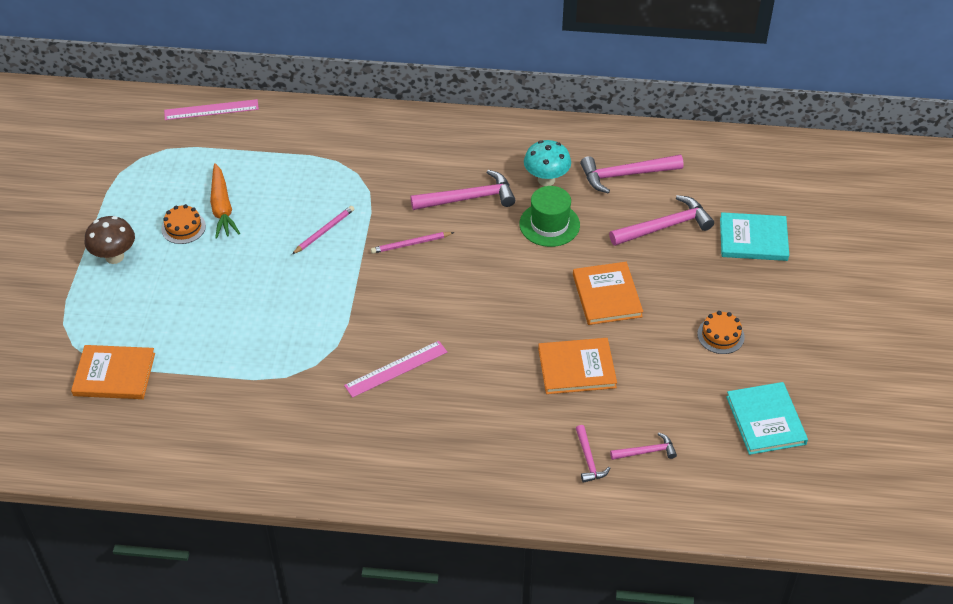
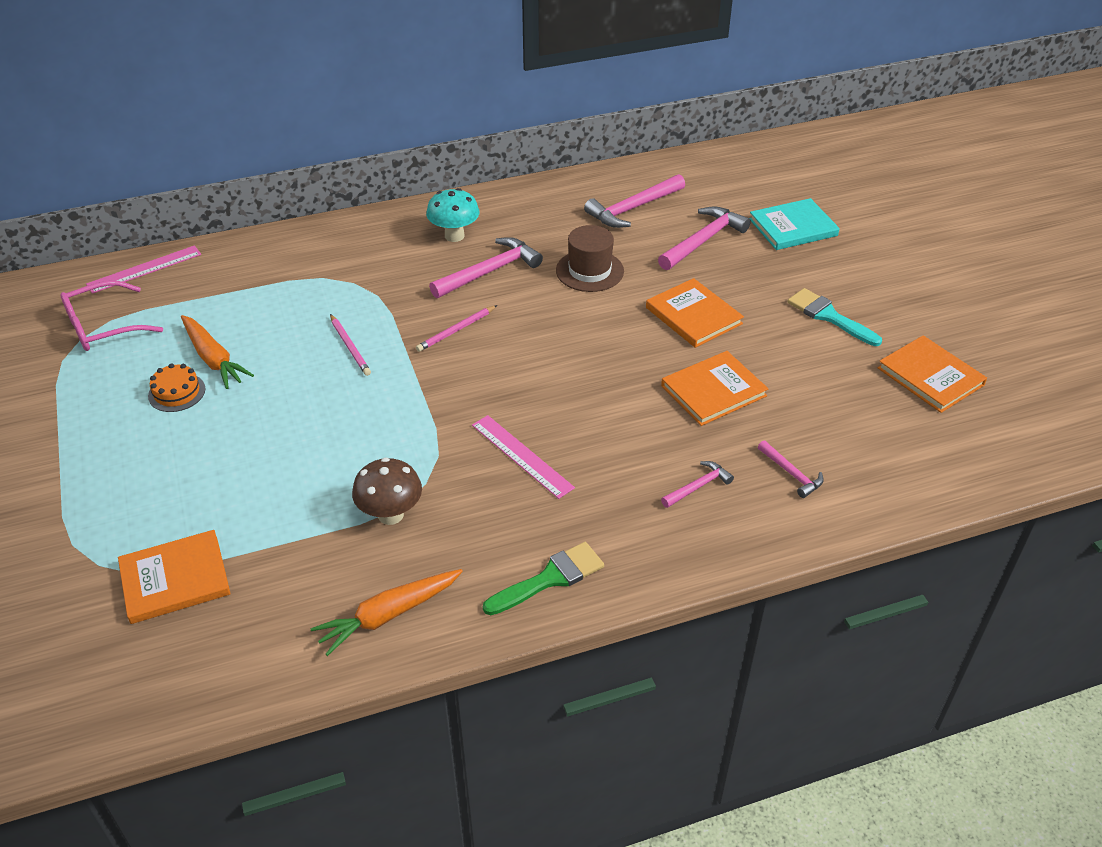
camera: 25 degrees left, 5 degrees down
(114, 257) = (104, 449): brown mushroom -> brown mushroom (390, 515)
(159, 153) = (103, 327): none -> pink glasses
(235, 454) = (388, 615): none -> orange carrot
(324, 231) = (350, 347): pink pencil -> pink pencil turned 135 degrees clockwise
(358, 471) = (550, 578): none -> green brush
(396, 369) = (522, 456): pink ruler -> pink ruler turned 75 degrees counterclockwise
(546, 180) = (558, 233): turquoise mushroom -> turquoise mushroom (454, 236)
(549, 224) = (589, 271): green hat -> brown hat
(646, 452) = (842, 445): pink hammer -> pink hammer (698, 486)
(720, 335) = (829, 316): orange cake -> turquoise brush
(766, 420) = (930, 376): turquoise book -> orange book

